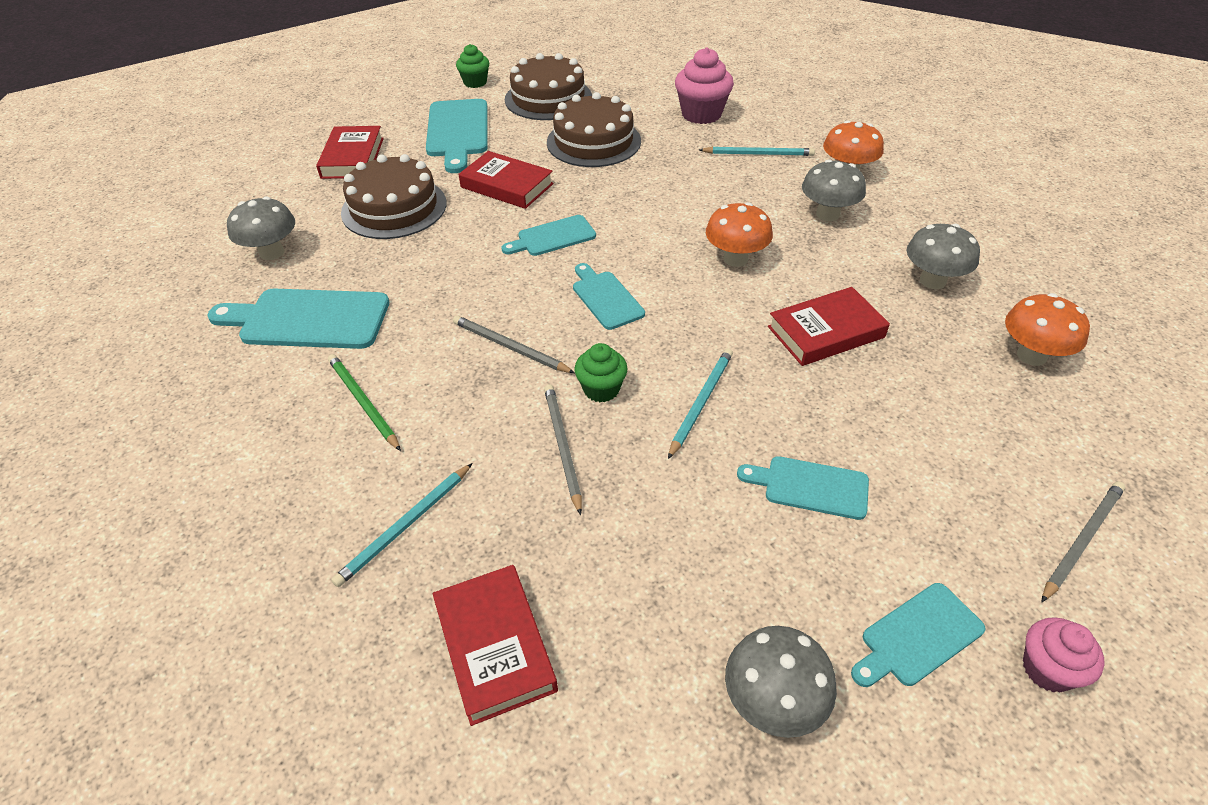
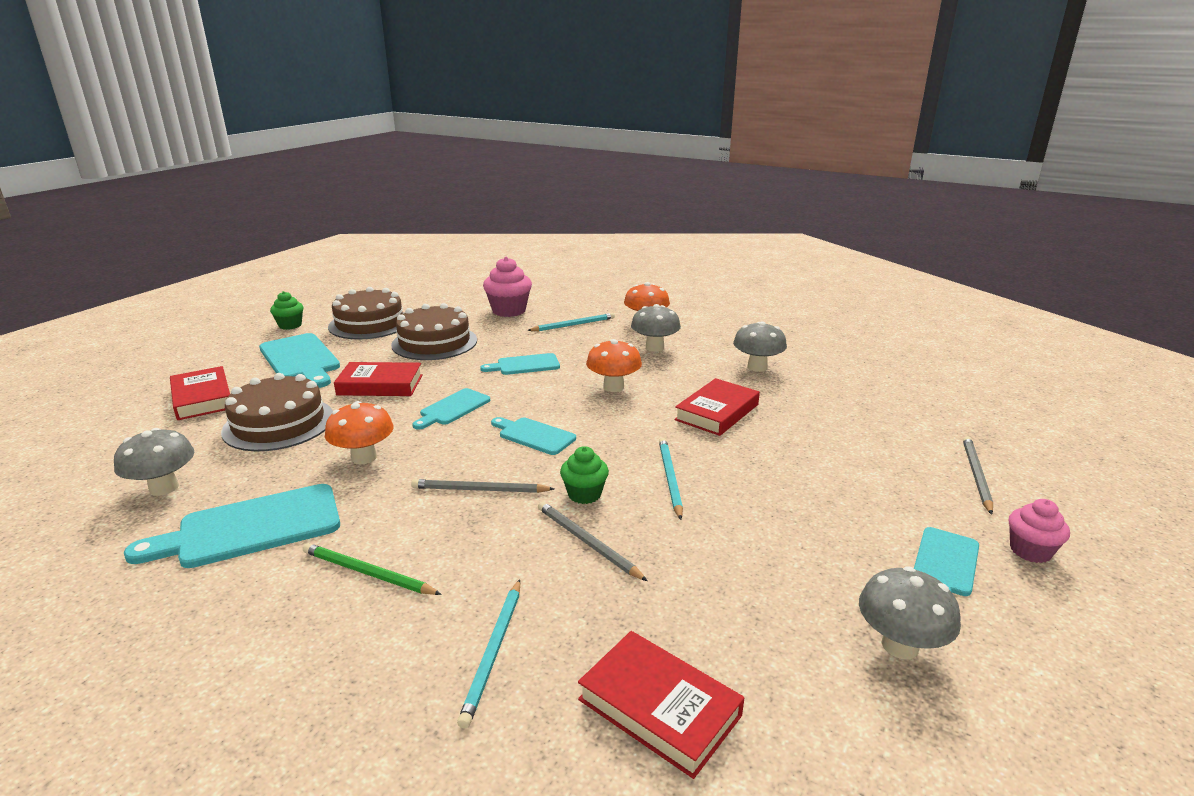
camera: 30 degrees left, 20 degrees down
(810, 487) = (794, 504): turquoise cutting board -> turquoise cutting board (525, 365)
(1031, 355) = (853, 390): orange mushroom -> orange mushroom (364, 457)

